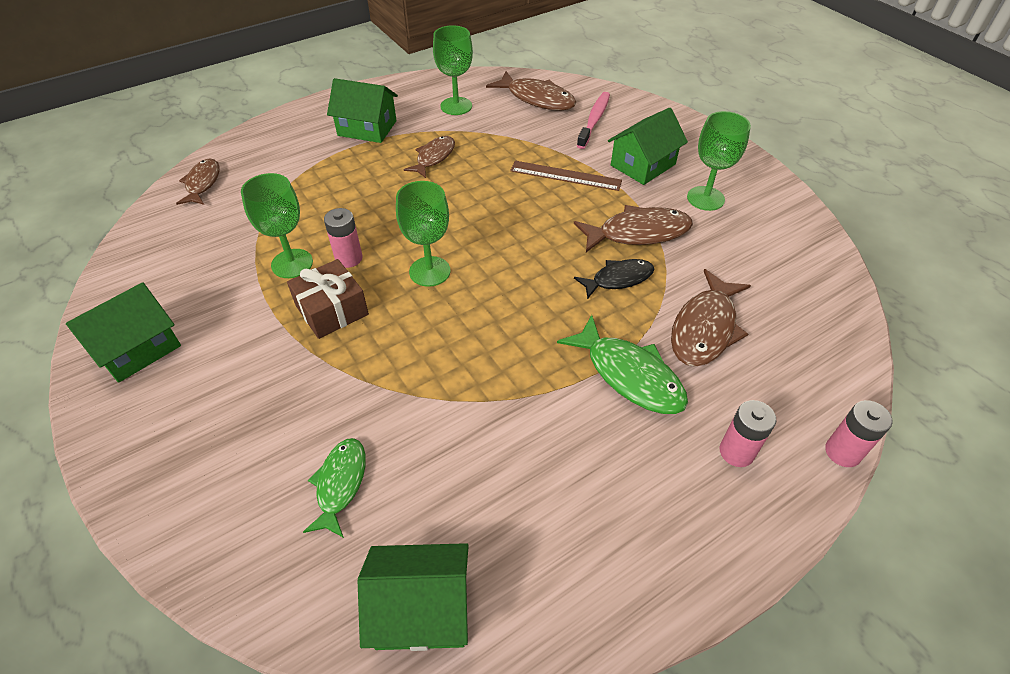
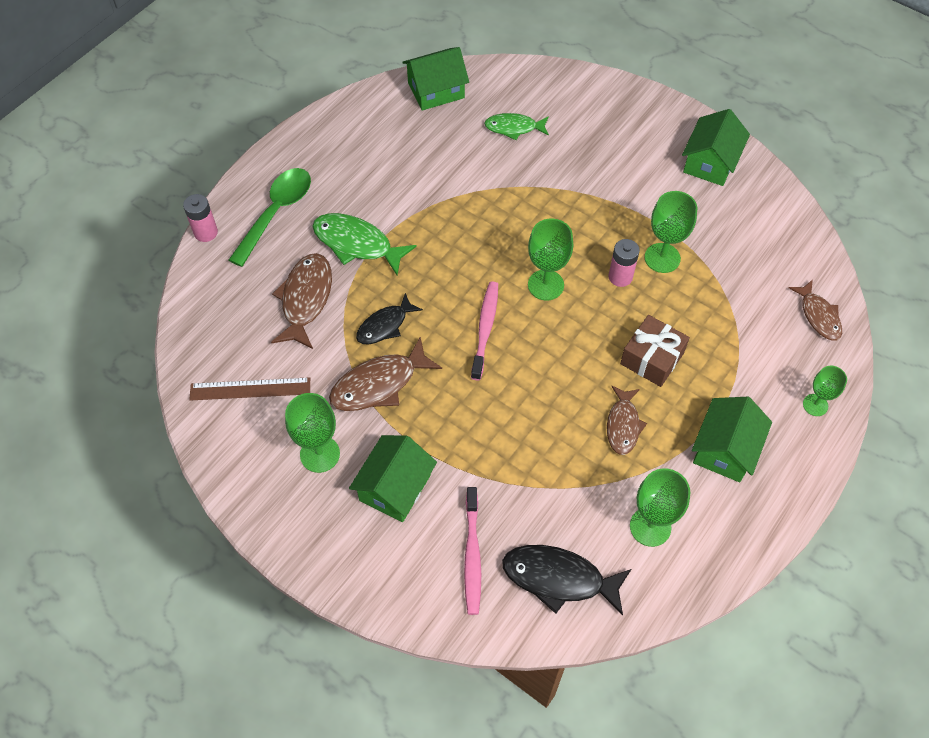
camera: 160 degrees right, 10 degrees up
(274, 134) = (815, 405): none -> green goblet
(332, 310) = (599, 229): brown gift -> brown gift (652, 358)
(340, 484) = (514, 128): green fish -> green fish turned 105 degrees clockwise
(367, 128) = (725, 449): green house -> green house turned 60 degrees counterclockwise
(514, 250) = (485, 329): none -> pink toothbrush
(537, 99) = (559, 578): brown fish -> black fish
(565, 176) = (473, 442): brown ruler -> brown ruler (250, 389)
(736, 452) = (276, 213): pink battery -> green spoon

